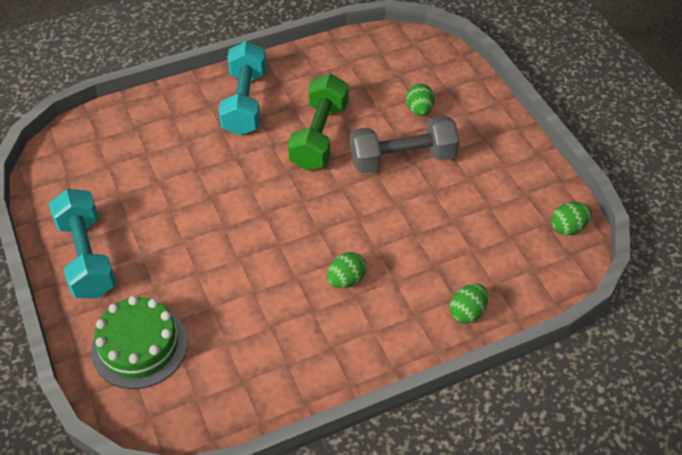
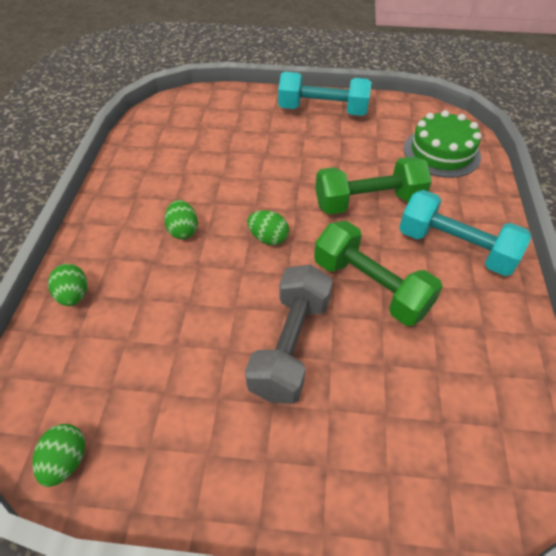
camera: 120 degrees right, 0 degrees up
(139, 346) = (227, 113): green cake -> green cake (441, 152)
(223, 168) = (368, 202): none -> green dumbbell
(419, 110) = (360, 409): green egg -> green egg (268, 238)

